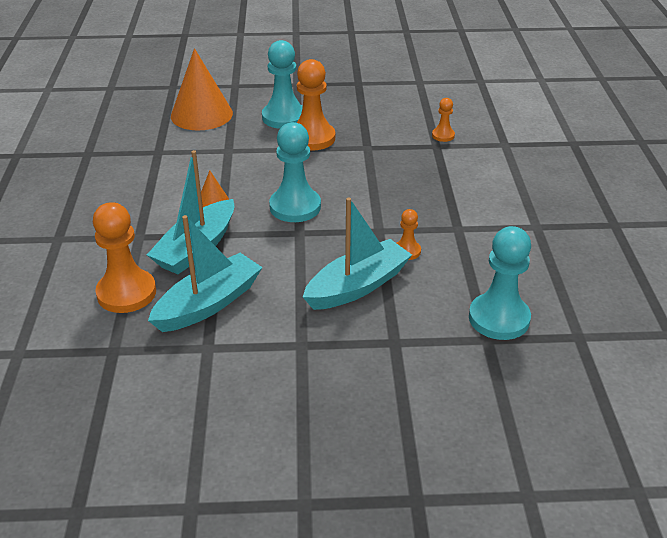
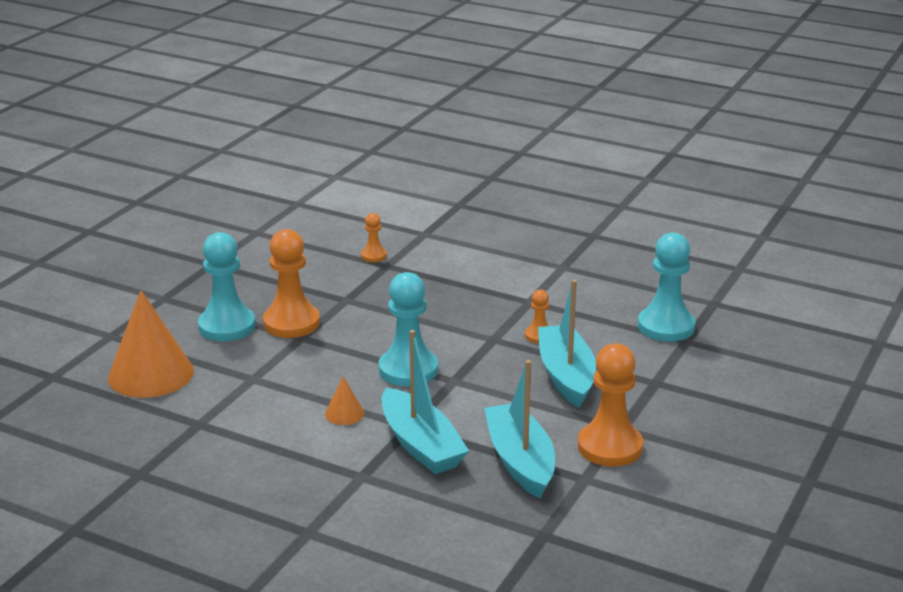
camera: 60 degrees left, 10 degrees down
(126, 293) = (457, 506): orange pawn -> orange pawn (610, 447)

